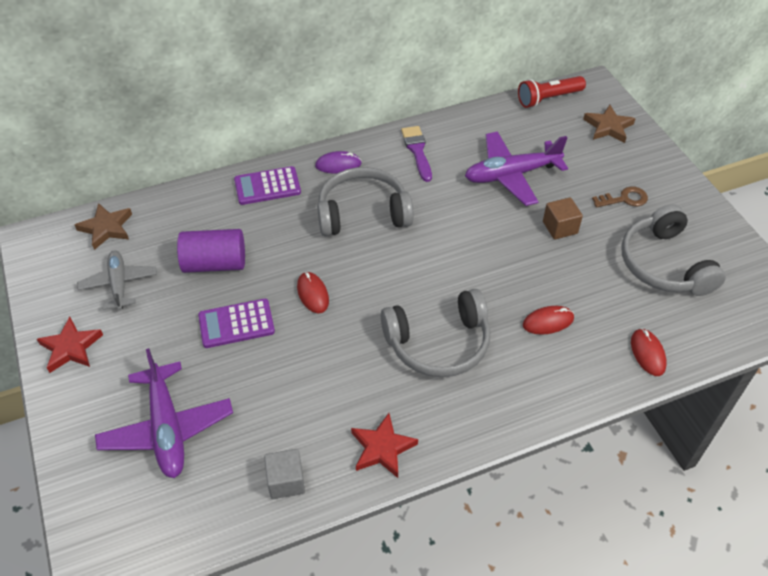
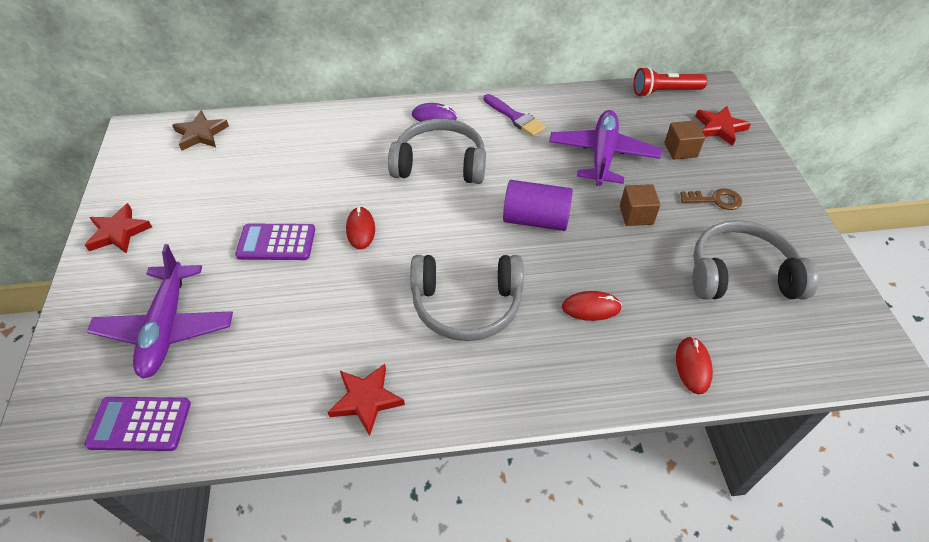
camera: 15 degrees right, 0 degrees up
(119, 284) = (188, 185): grey plane -> none
(215, 263) = (282, 183): purple cylinder -> purple cylinder (535, 219)
(267, 186) = (360, 124): purple calculator -> purple calculator (140, 424)
(286, 481) = (255, 410): grey cube -> none
(417, 151) = (515, 117): purple brush -> purple brush turned 135 degrees clockwise
(511, 175) = (602, 155): purple plane -> purple plane turned 105 degrees clockwise
(580, 156) = (680, 150): none -> brown cube
(608, 127) = (719, 128): brown star -> red star
(664, 264) = (740, 274): grey headphones -> grey headphones turned 90 degrees clockwise

